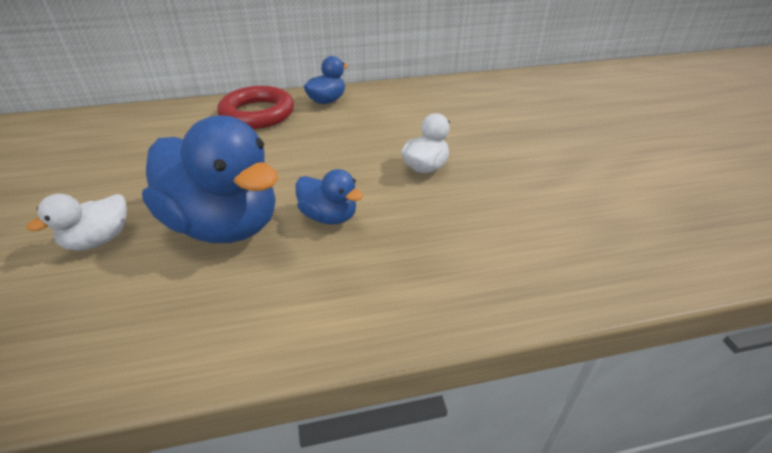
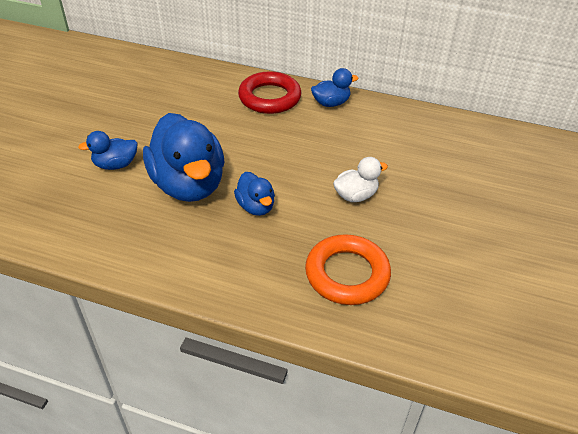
camera: 30 degrees right, 5 degrees up
(99, 240) = (115, 165): white duck -> blue duck
(490, 242) = (347, 274): none -> orange ring

